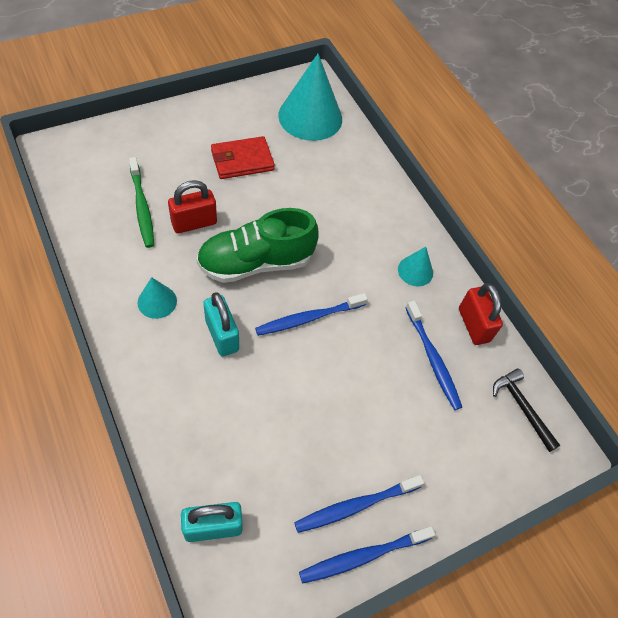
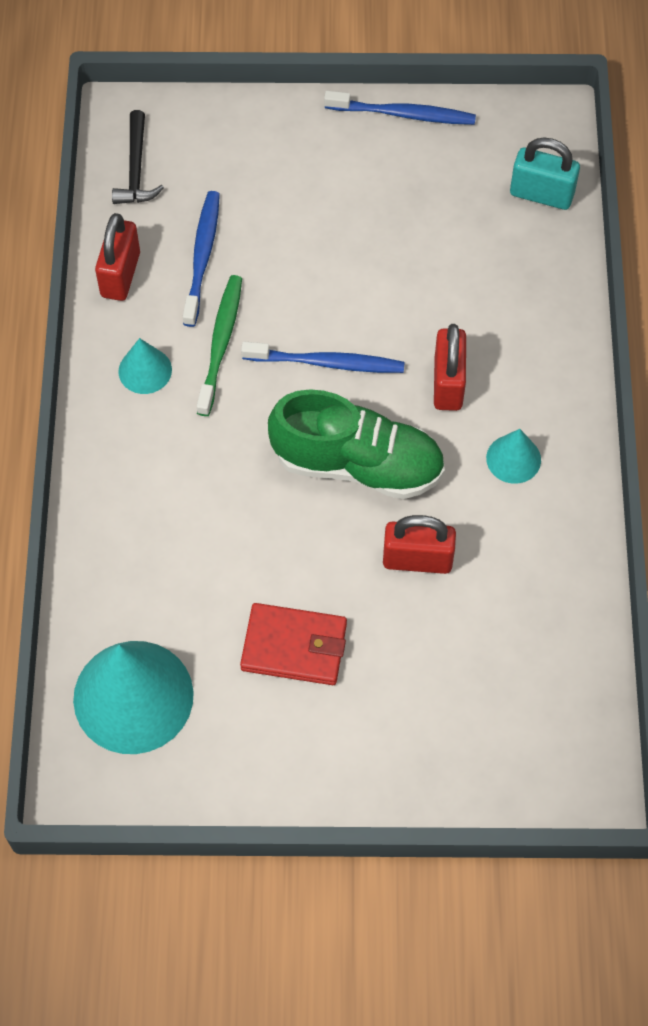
camera: 145 degrees left, 5 degrees up
(142, 207) = (484, 615): green toothbrush -> green toothbrush (221, 343)
(222, 335) = (448, 383): turquoise padlock -> red padlock
(355, 506) = (387, 155): blue toothbrush -> none

